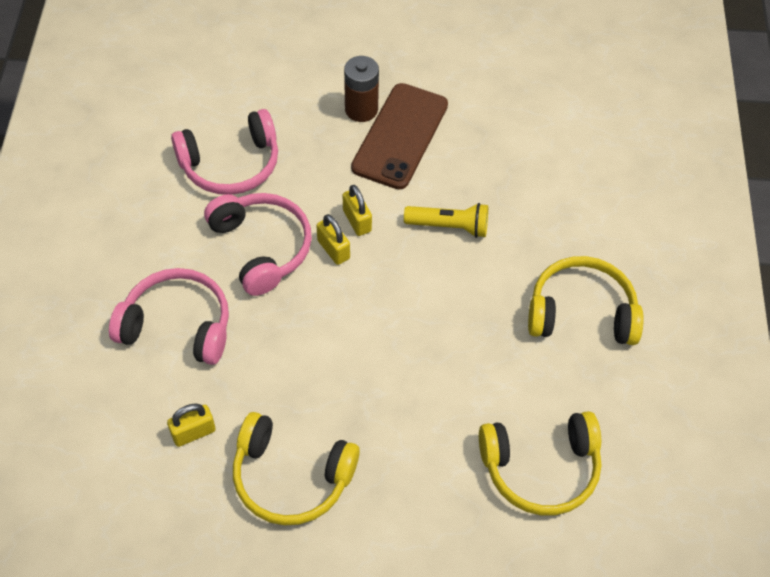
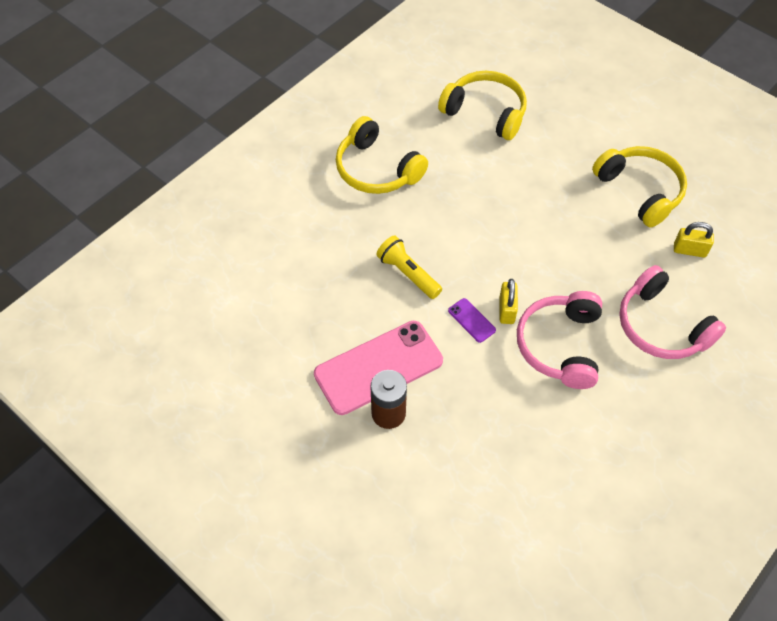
camera: 140 degrees left, 0 degrees up
(231, 164) = (537, 434): pink headphones -> none
(357, 221) = (471, 320): yellow padlock -> purple phone
(400, 136) = (378, 367): brown phone -> pink phone

